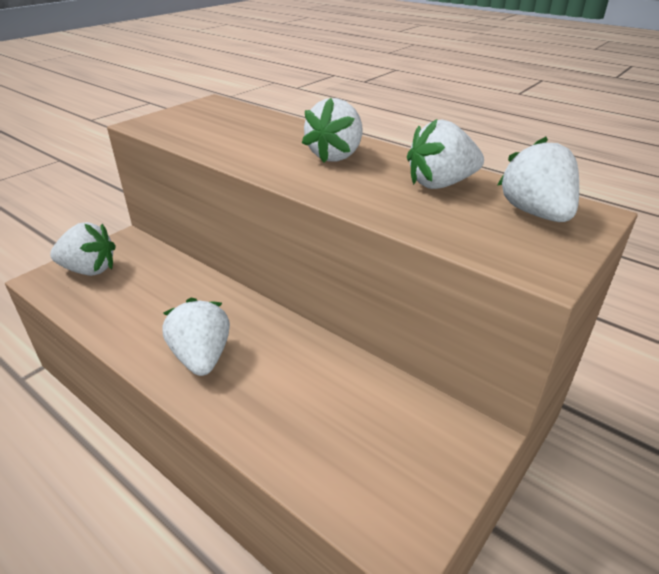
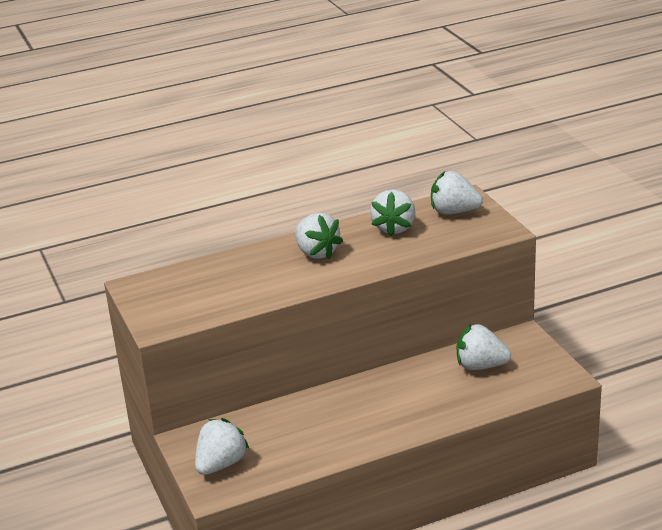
camera: 60 degrees left, 5 degrees down
(202, 357) = (387, 418): white strawberry -> white strawberry (480, 366)

